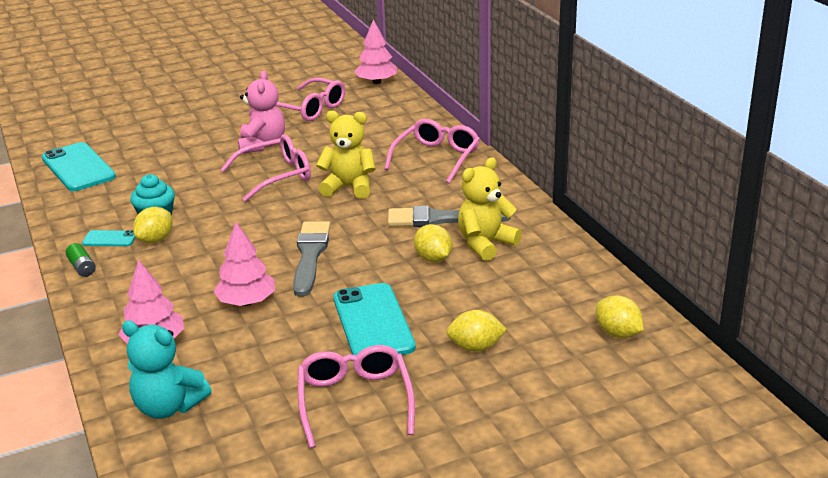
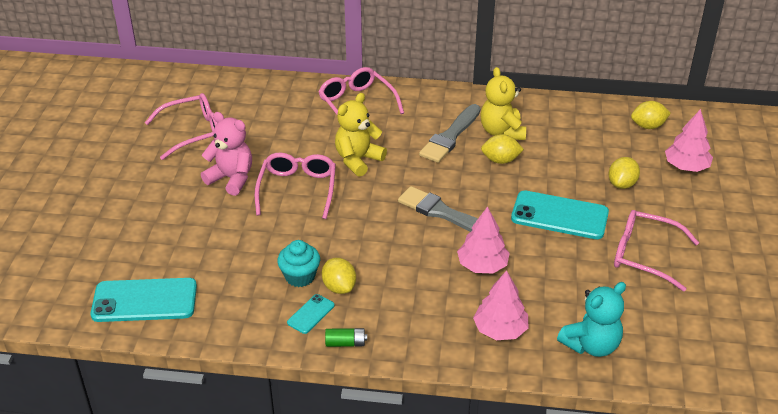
camera: 60 degrees left, 10 degrees up
(376, 82) = (186, 81): pink tree -> pink tree (686, 166)

